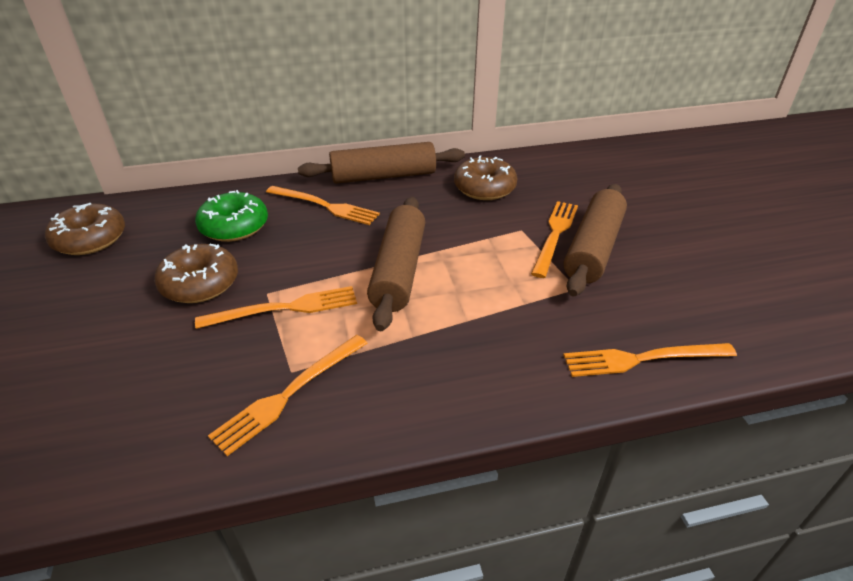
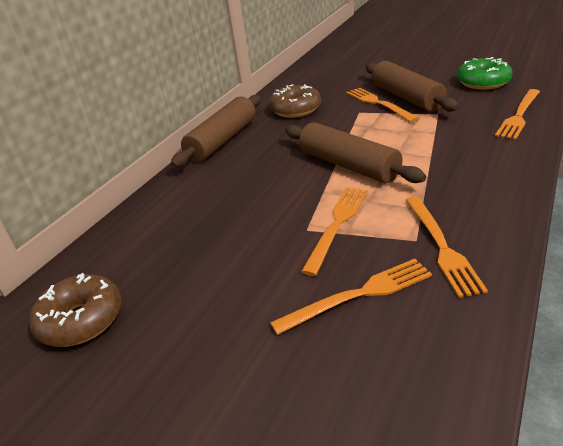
camera: 45 degrees left, 5 degrees down
(200, 283) = (251, 261): brown donut -> none
(234, 226) = (190, 225): green donut -> green donut (483, 82)
(325, 206) = (225, 174): orange fork -> orange fork (358, 295)

